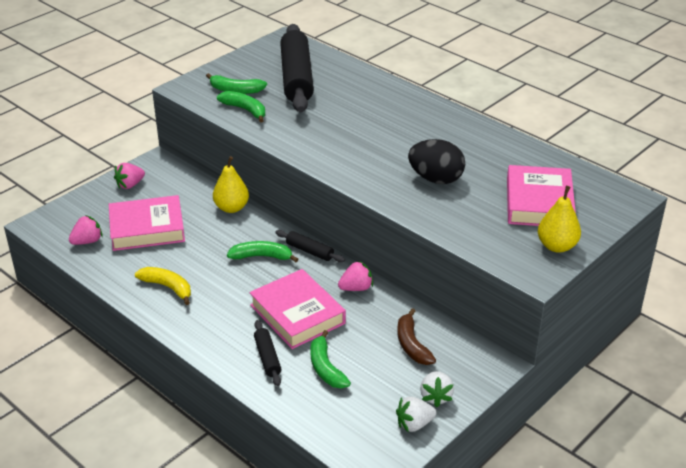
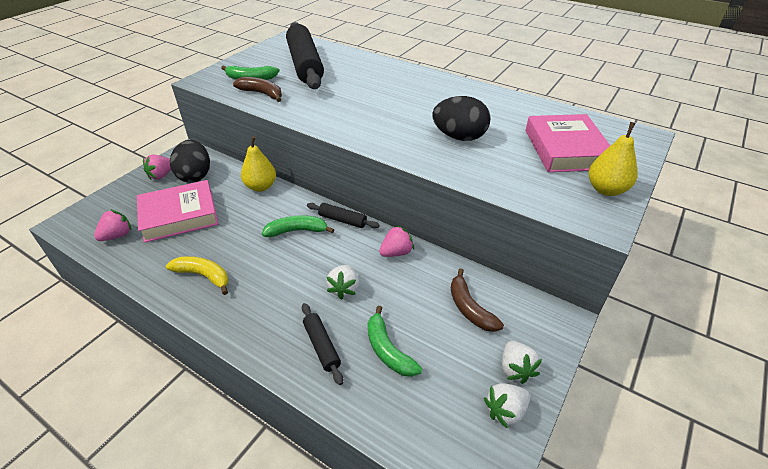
camera: 10 degrees left, 5 degrees up
(164, 189) = (195, 176): none -> black egg
(245, 110) = (262, 94): green banana -> brown banana
(297, 314) = (344, 289): pink book -> white strawberry

